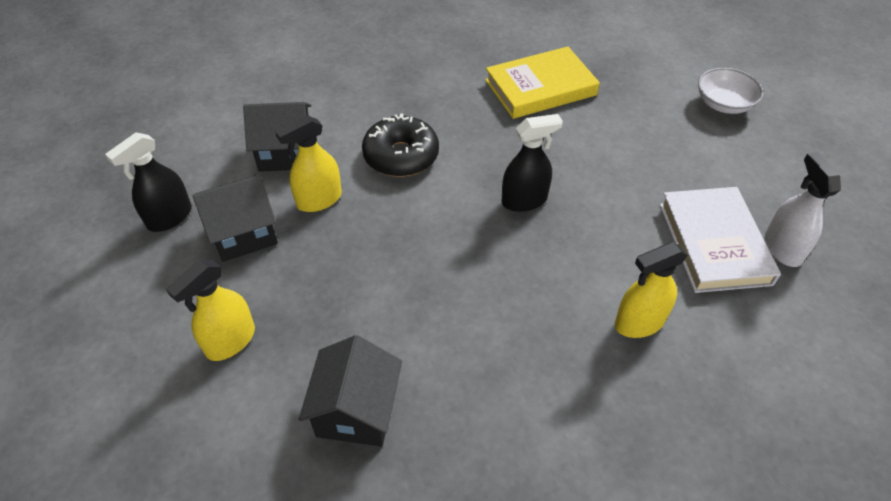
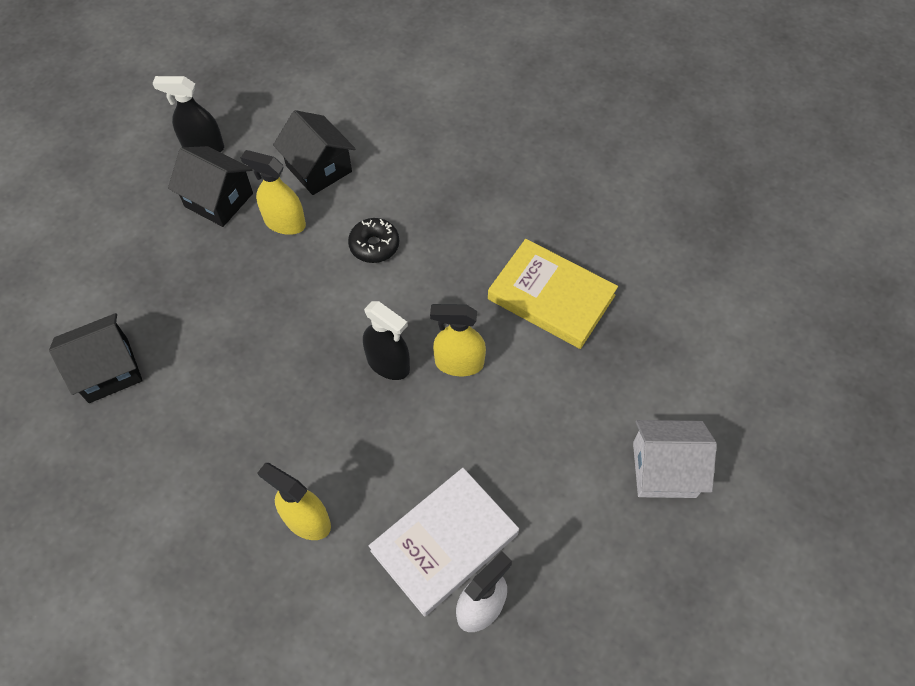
camera: 55 degrees right, 10 degrees up
(230, 341) = (120, 259): yellow spray bottle -> yellow spray bottle (459, 363)
(401, 156) = (374, 245): black donut -> black donut, size x0.66
(723, 104) = (664, 469): white bowl -> white house

